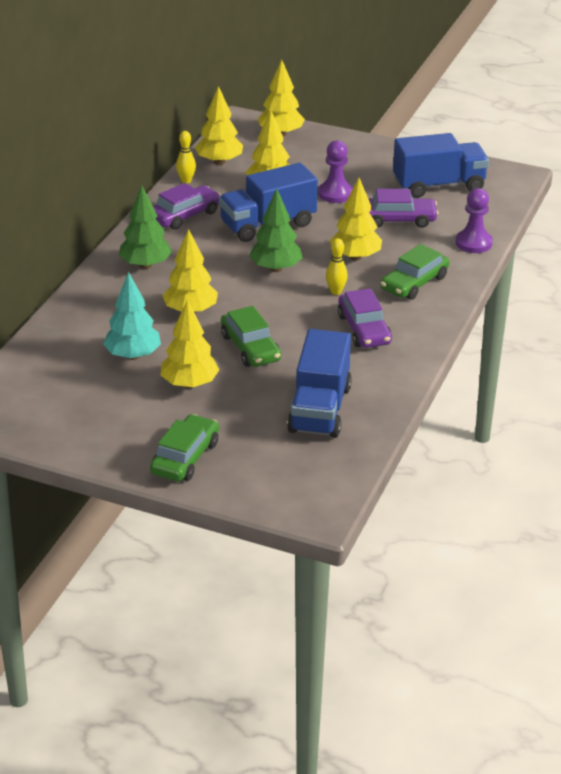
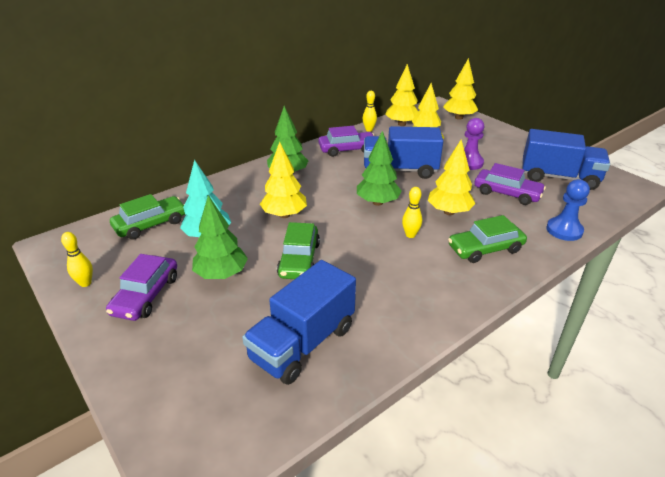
camera: 30 degrees right, 0 degrees up
(63, 435) = (85, 283): none -> yellow bowling pin
(185, 458) = (143, 345): green car -> green car (151, 224)
(189, 384) = (221, 274): yellow tree -> green tree
(364, 329) = (408, 276): purple car -> purple car (146, 295)
(473, 243) = (564, 230): purple pawn -> blue pawn

